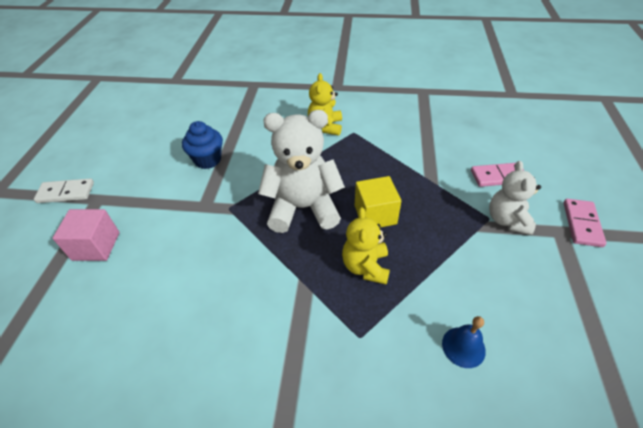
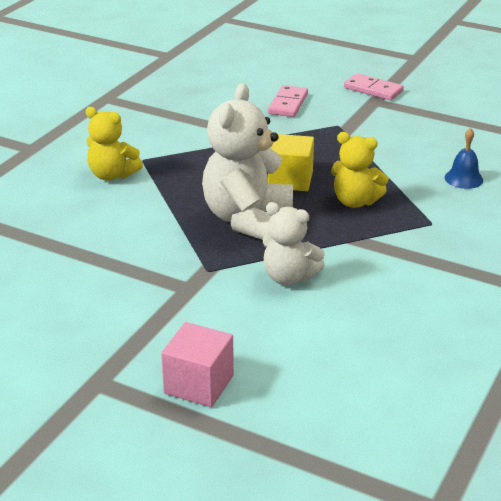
camera: 70 degrees left, 15 degrees down
(66, 192) = (54, 415): white domino -> none
(207, 160) = (96, 274): blue cupcake -> none
(507, 220) = (346, 118): white teddy bear -> white teddy bear (289, 277)

